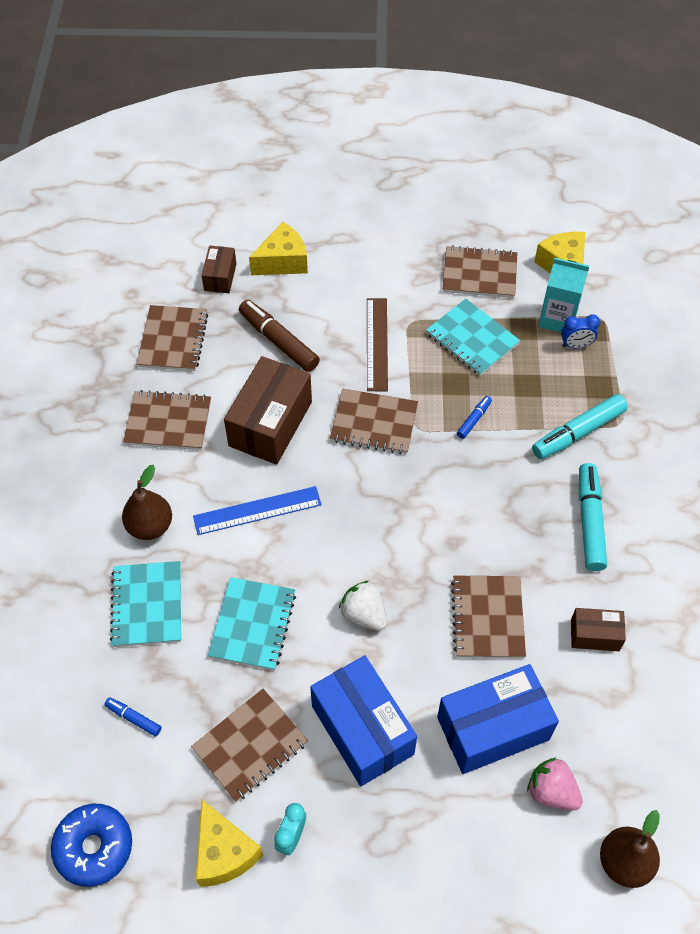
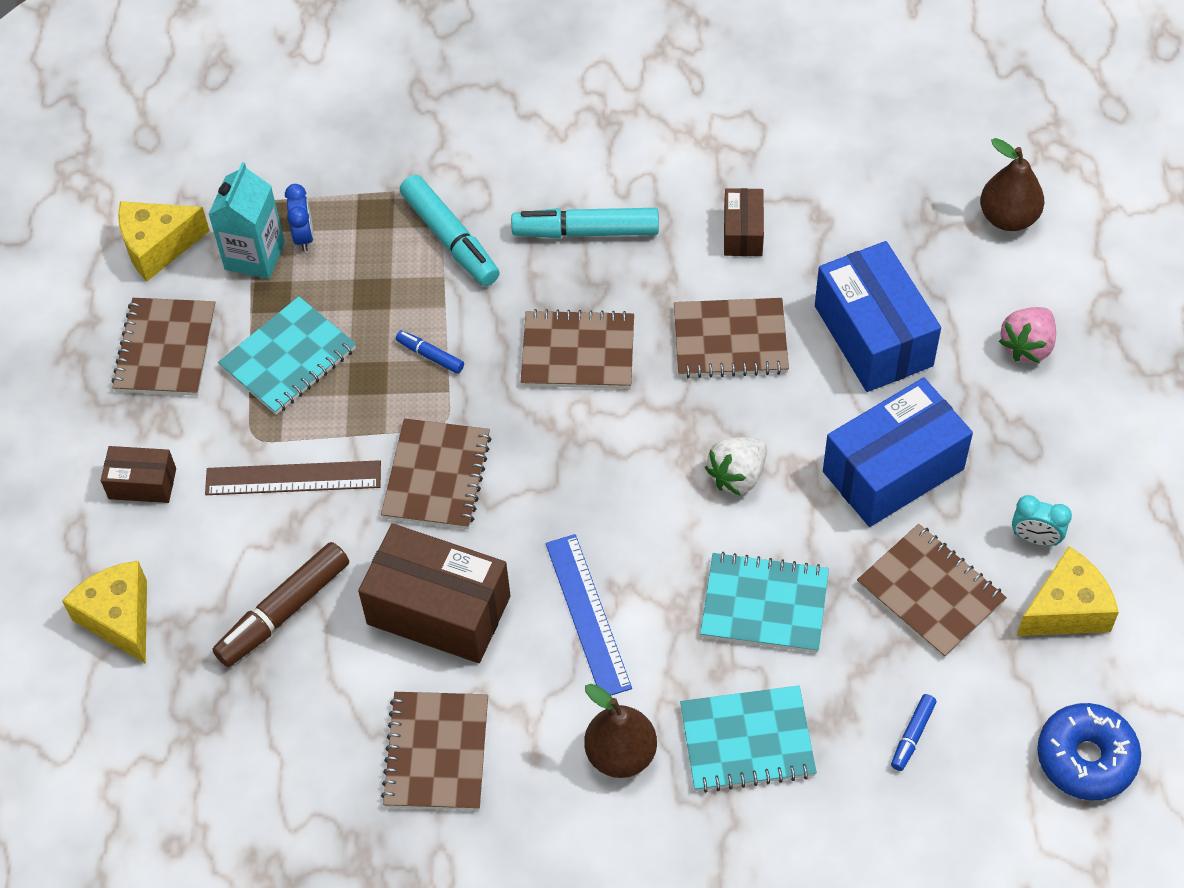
camera: 90 degrees left, 0 degrees up
(173, 340) = (276, 766): brown notebook -> brown notebook (578, 352)
(220, 277) = (146, 709): brown box -> brown box (142, 483)
(551, 791) = (940, 280): pink strawberry -> pink strawberry (1027, 346)

